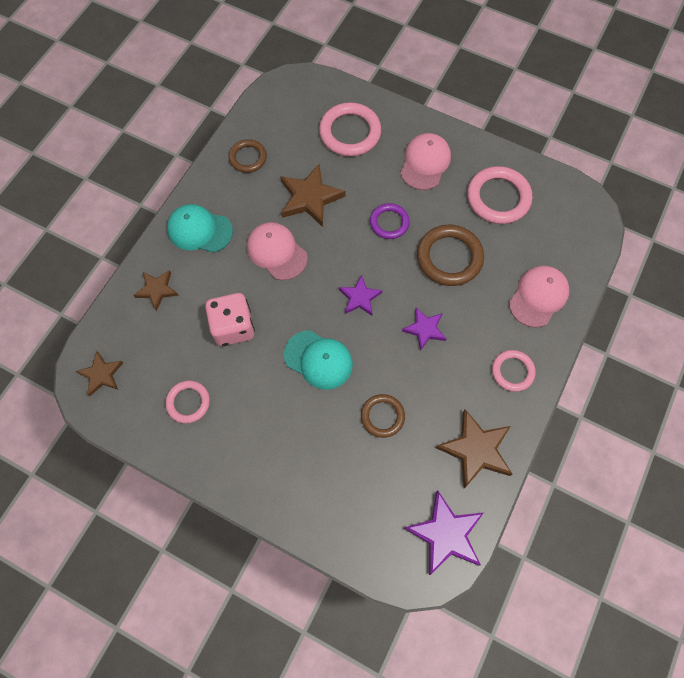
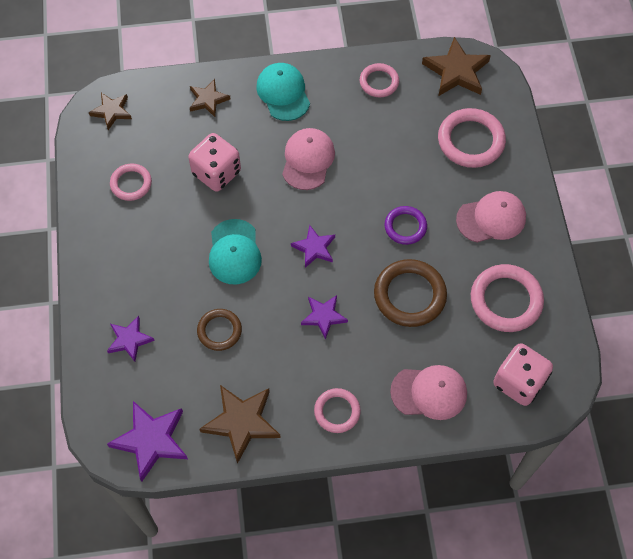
camera: 55 degrees right, 5 degrees down
(248, 158) = (379, 82): brown ring -> pink ring
(310, 198) = (379, 152): brown star -> brown star (456, 71)
(339, 496) = (129, 340): none -> purple star
(568, 233) = (518, 382): none -> pink dice

